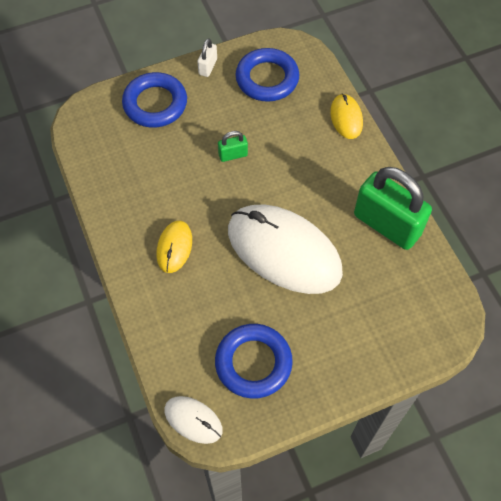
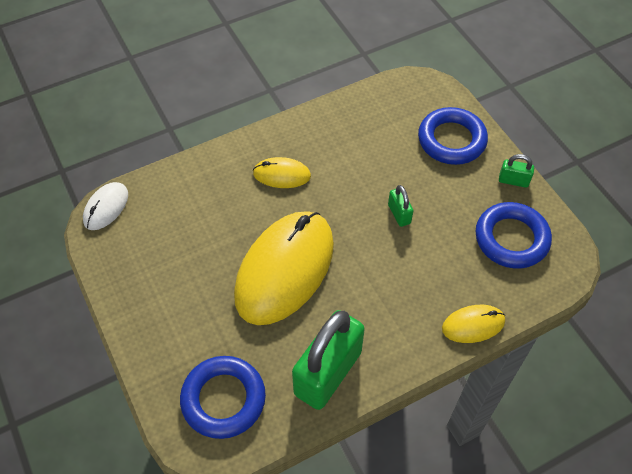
camera: 85 degrees right, 5 degrees down
(208, 67) = (513, 181): white padlock -> green padlock
(253, 363) = (160, 250): blue ring -> blue ring (223, 399)
(284, 251) = (285, 269): white mouse -> yellow mouse

